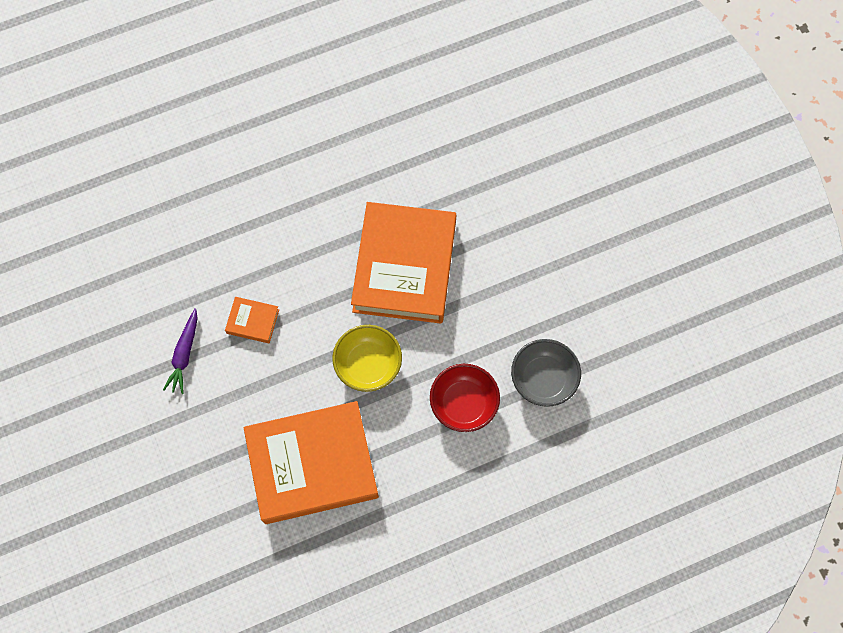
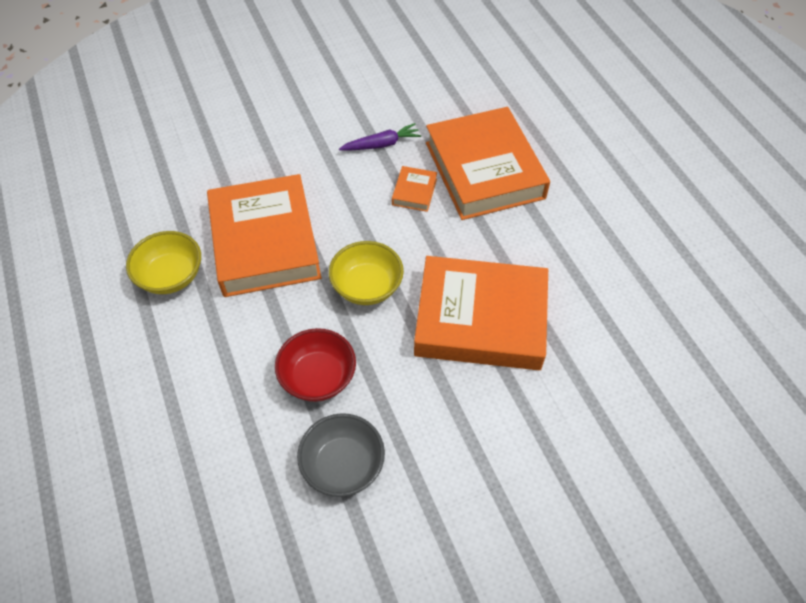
camera: 90 degrees right, 15 degrees down
(184, 354) = (381, 144): purple carrot -> purple carrot turned 150 degrees clockwise
(227, 254) = (484, 170): none -> orange book
(353, 553) = (171, 276): none -> yellow bowl

